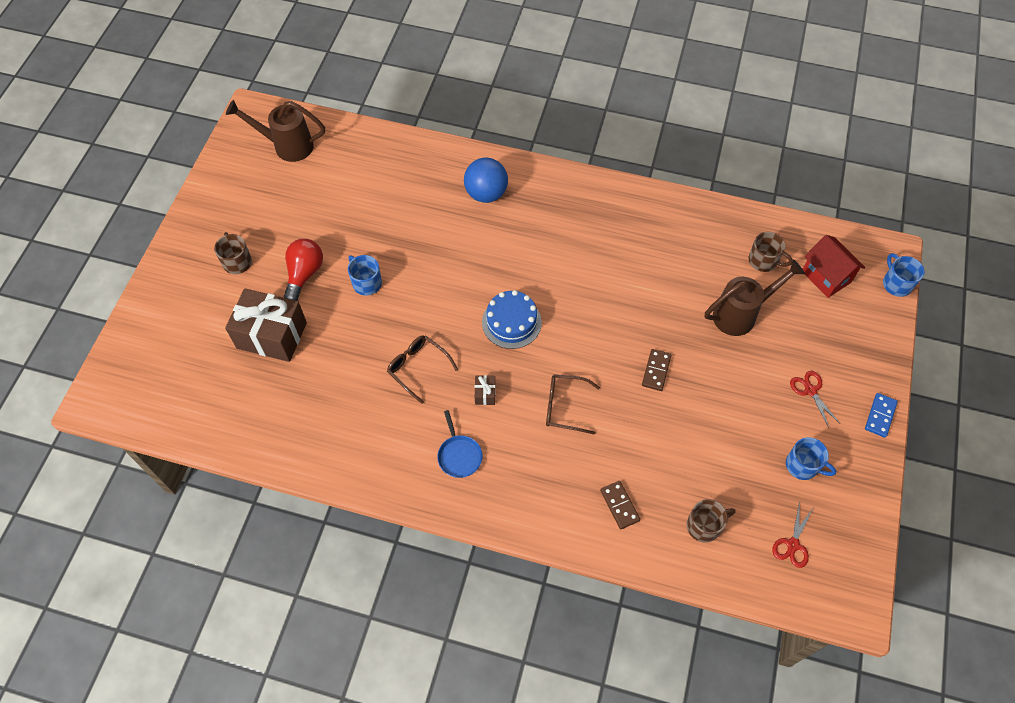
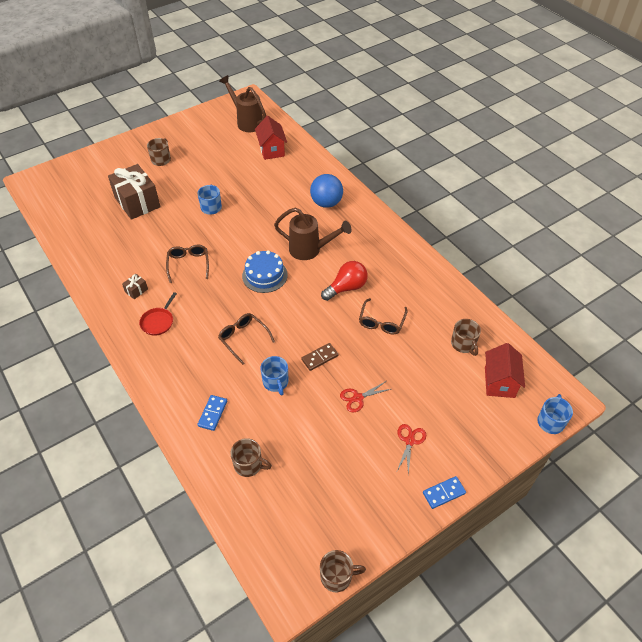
camera: 40 degrees right, 10 degrees down
(304, 274) = (186, 184): red light bulb -> red light bulb (346, 288)
(357, 165) = (271, 150): none -> red house
(459, 455) = (158, 322): blue pan -> red pan
(485, 394) = (208, 301): brown gift -> brown gift (136, 290)
(619, 505) = (213, 413): brown domino -> blue domino
(673, 291) = (381, 322): none -> brown glasses
(741, 314) = (412, 364): brown watering can -> brown watering can (310, 250)
(793, 544) = (292, 521): red scissors -> red scissors (358, 398)
(802, 465) = (353, 481): blue mug -> blue mug (275, 382)
(873, 559) = (337, 576): none -> brown mug

